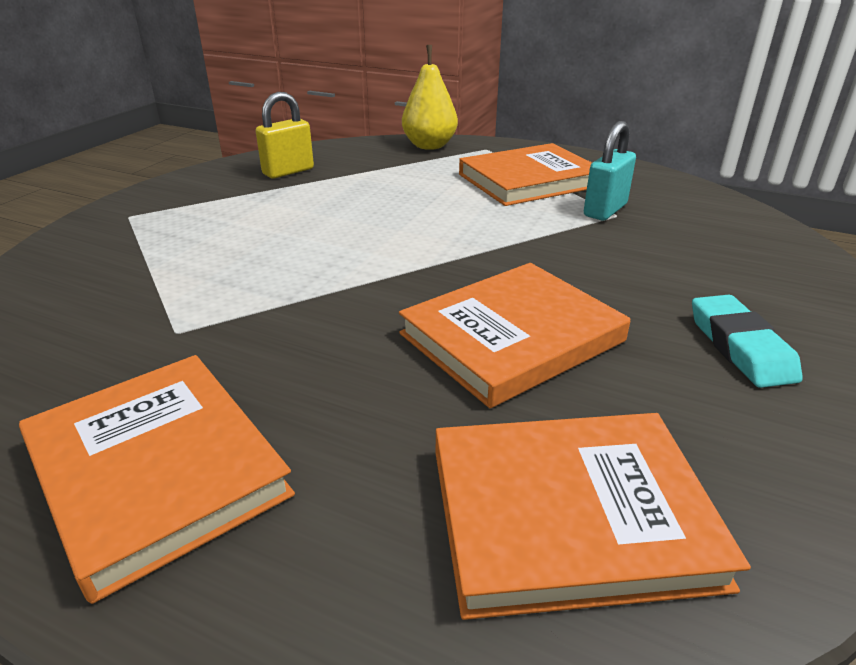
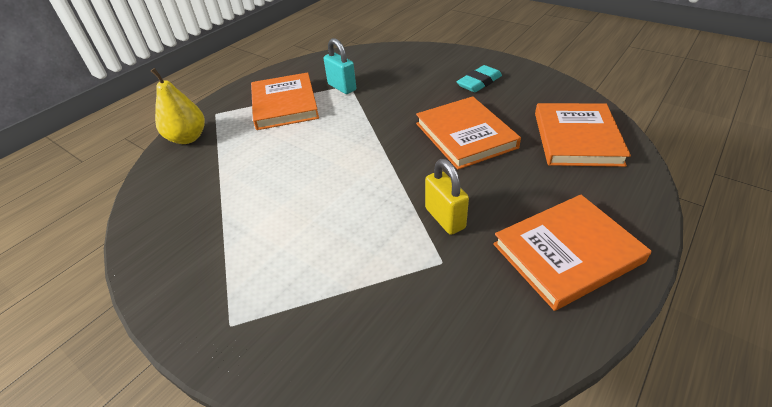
camera: 75 degrees left, 10 degrees up
(288, 172) = (188, 218): yellow padlock -> yellow padlock (445, 218)
(740, 347) = (479, 82): turquoise eraser -> turquoise eraser turned 45 degrees counterclockwise

